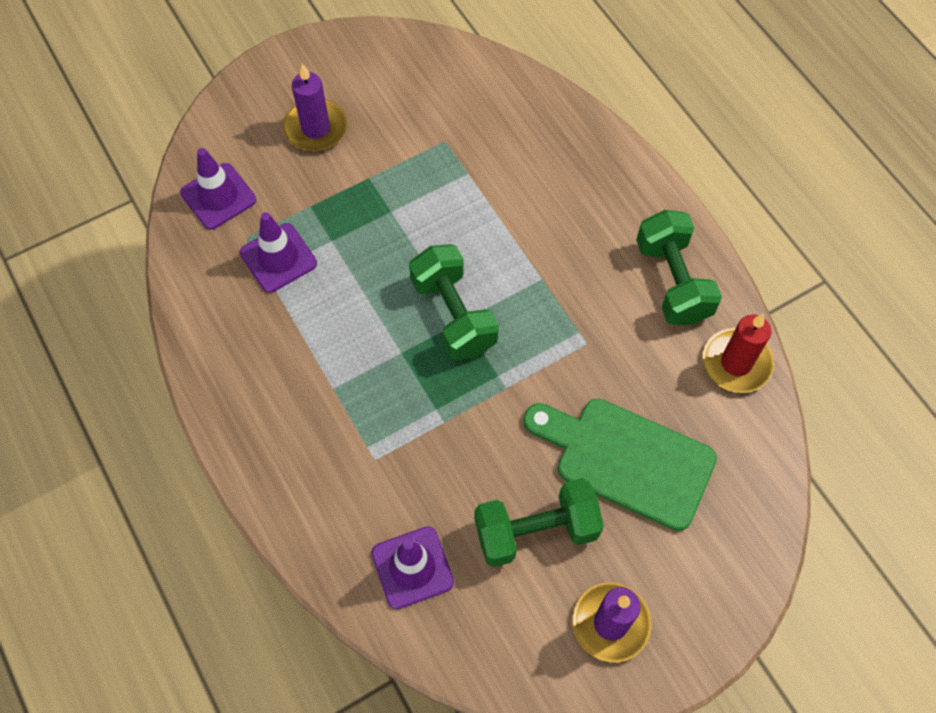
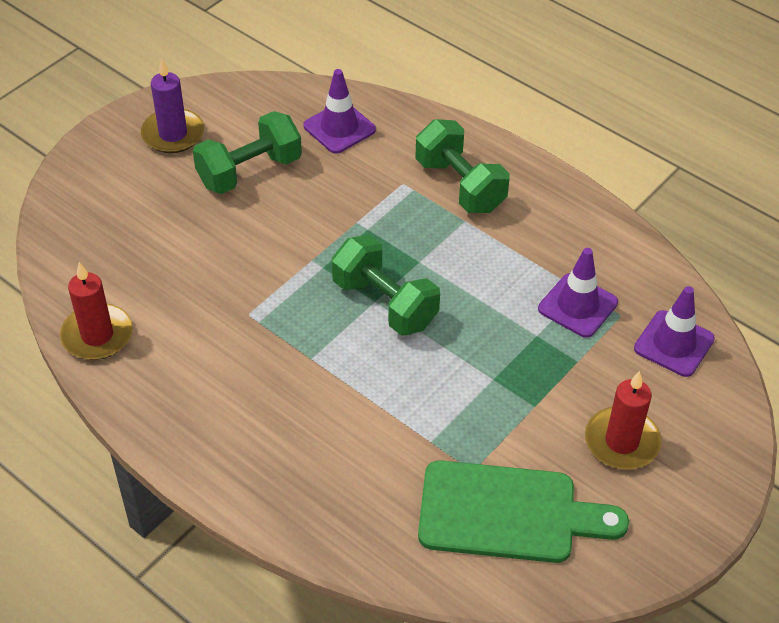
camera: 160 degrees right, 15 degrees down
(316, 128) = (621, 441): purple candle -> red candle
(626, 460) = (186, 235): green cutting board -> green cutting board (507, 513)
(673, 281) = (175, 391): green dumbbell -> green dumbbell (460, 185)

